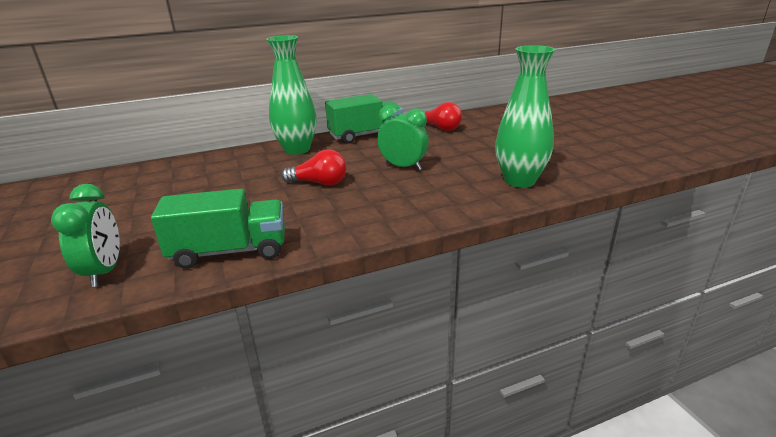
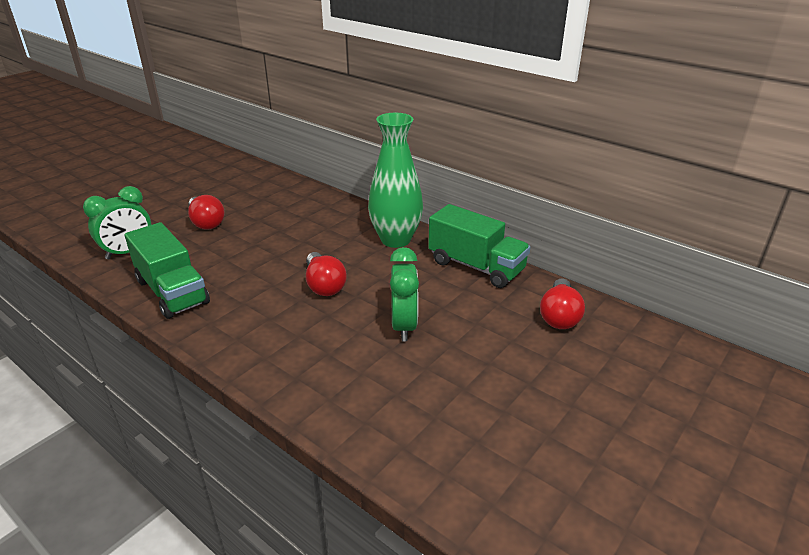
camera: 60 degrees right, 5 degrees up
(127, 219) = (206, 222): none -> red light bulb
(519, 181) = (432, 442): green vase -> none

